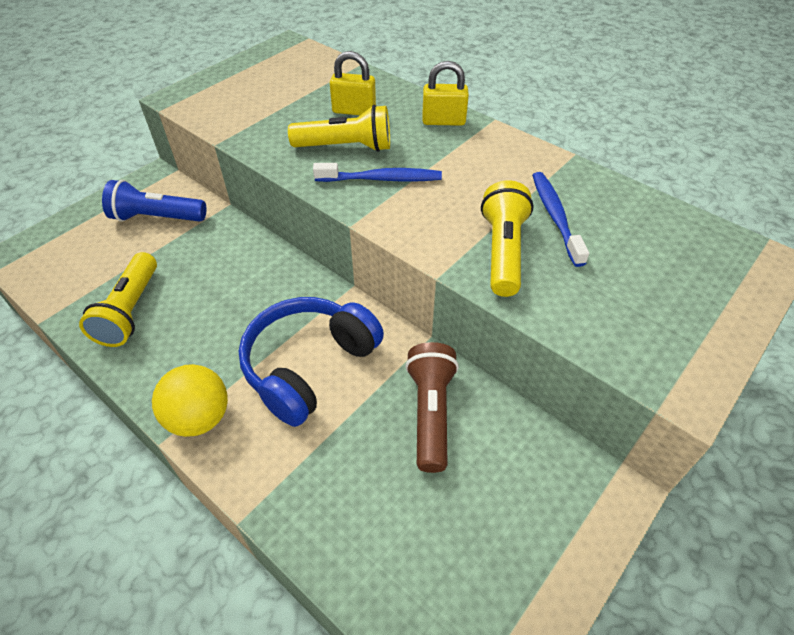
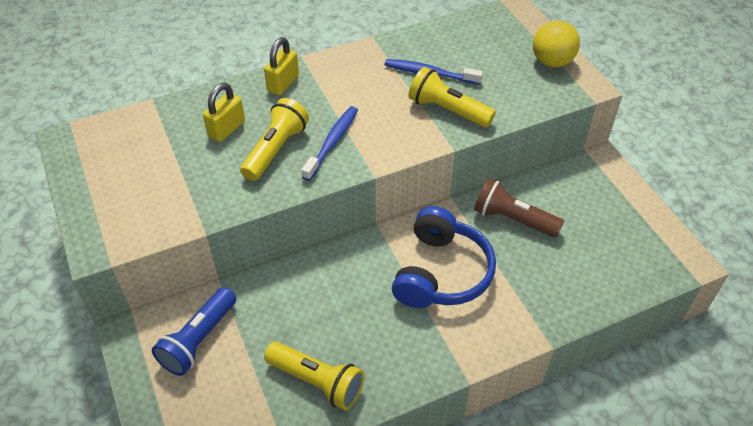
camera: 65 degrees left, 0 degrees up
(200, 418) = (458, 352): yellow ball -> yellow ball (552, 62)
(308, 366) = (441, 272): blue headphones -> blue headphones turned 135 degrees counterclockwise

